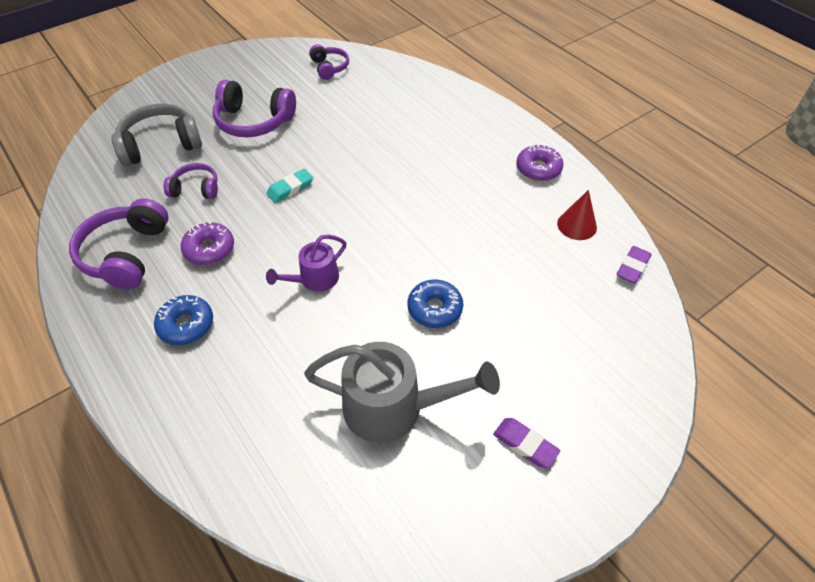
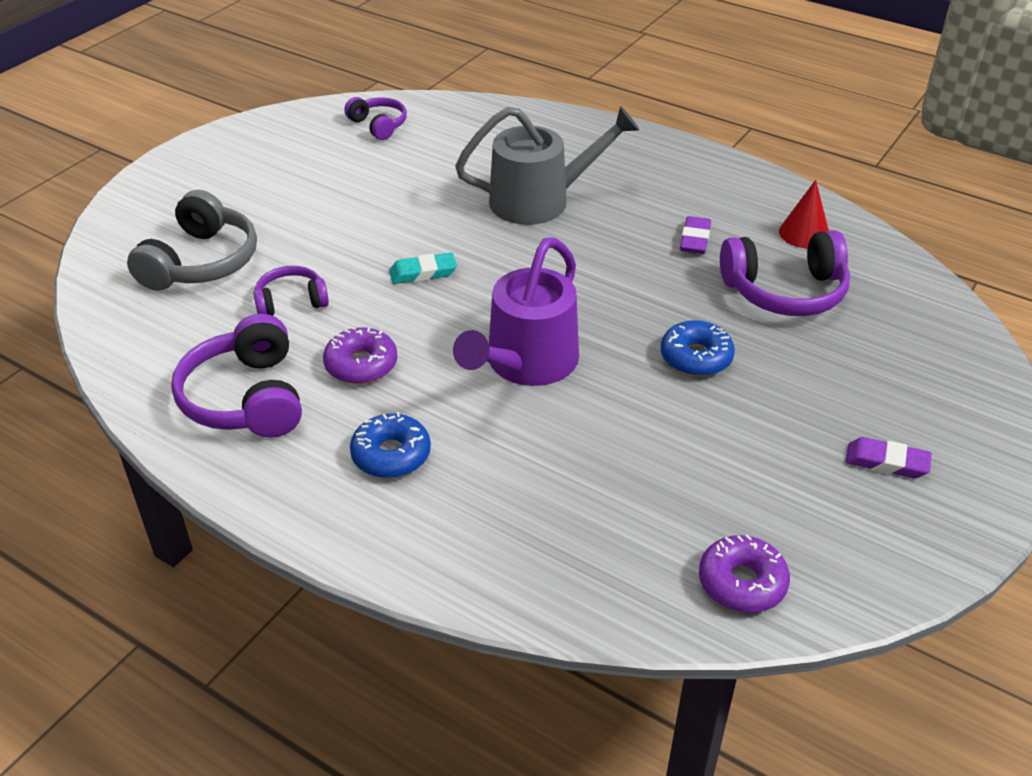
camera: 20 degrees left, 10 degrees down
(161, 145) = (201, 262): grey headphones -> grey headphones turned 150 degrees clockwise
(254, 121) = (317, 207): purple headphones -> purple headphones (785, 291)
(290, 188) = (423, 273): turquoise eraser -> turquoise eraser turned 45 degrees clockwise
(314, 279) = (526, 364): purple watering can -> purple watering can, size x1.74
(394, 407) = (716, 469): grey watering can -> grey watering can (540, 200)
(538, 169) = (722, 185): purple donut -> purple donut (742, 583)
(632, 267) = (892, 261): purple eraser -> purple eraser (695, 239)

